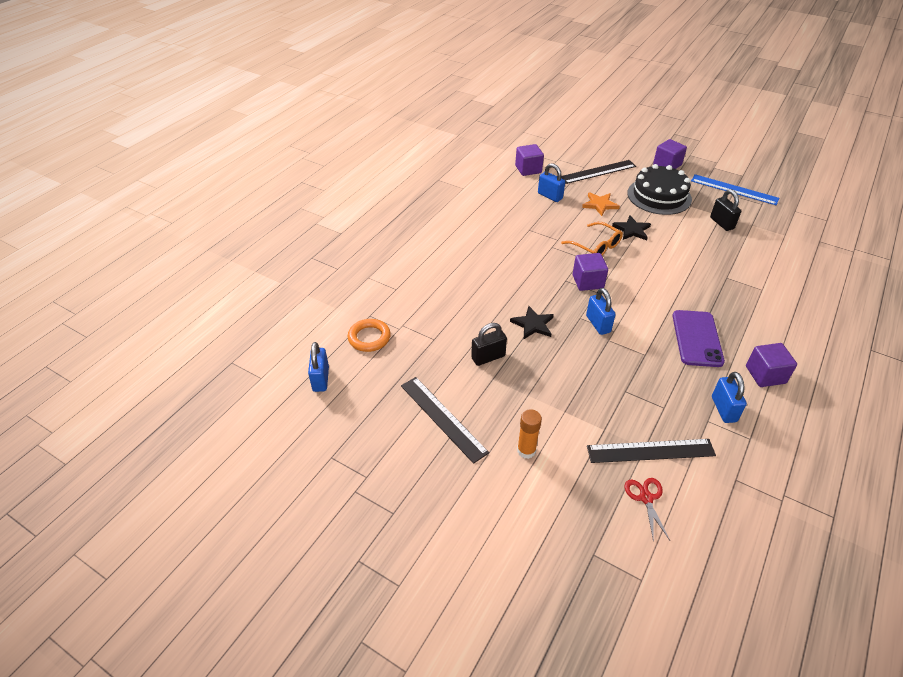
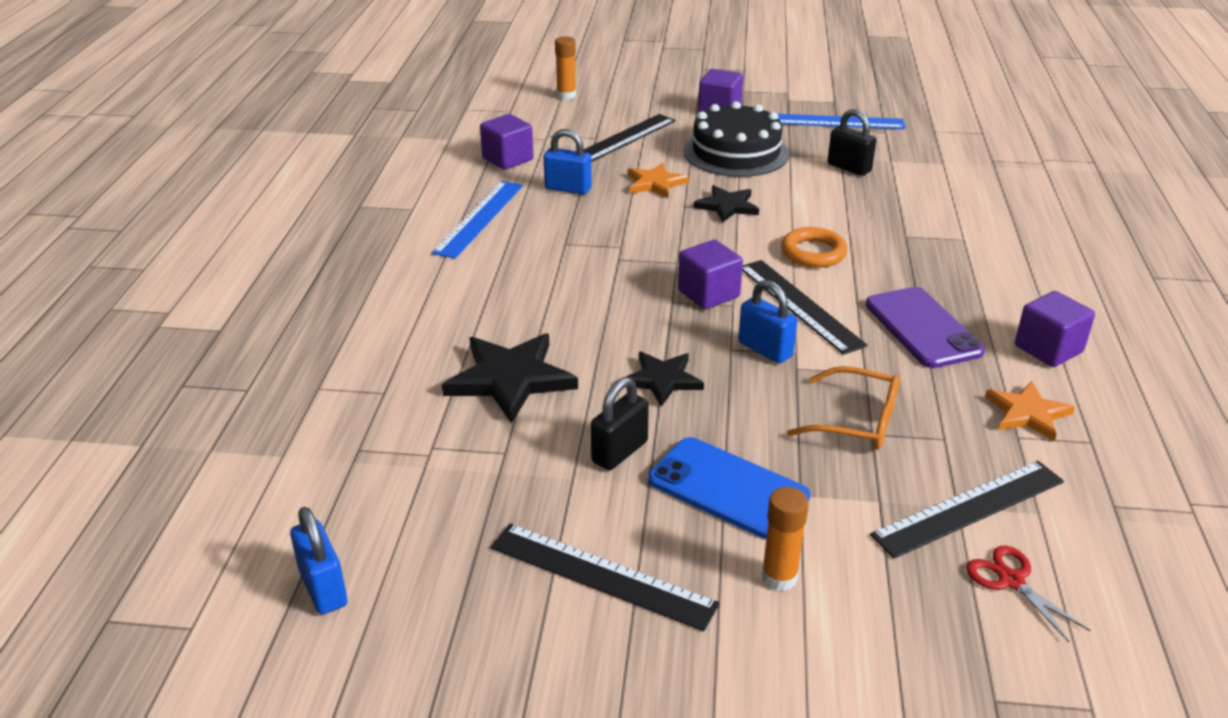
camera: 25 degrees left, 10 degrees down
(369, 338) = (380, 486): orange ring -> orange ring (813, 252)
(458, 300) = (510, 379): none -> black star
(493, 202) = (479, 218): none -> blue ruler
(530, 395) = (728, 488): none -> blue phone
(583, 135) = (566, 95): none -> orange glue stick
(596, 246) = (688, 241): orange glasses -> orange glasses (856, 421)
(634, 303) = (800, 305): none -> black ruler
(723, 409) = (1027, 413): blue padlock -> orange star

